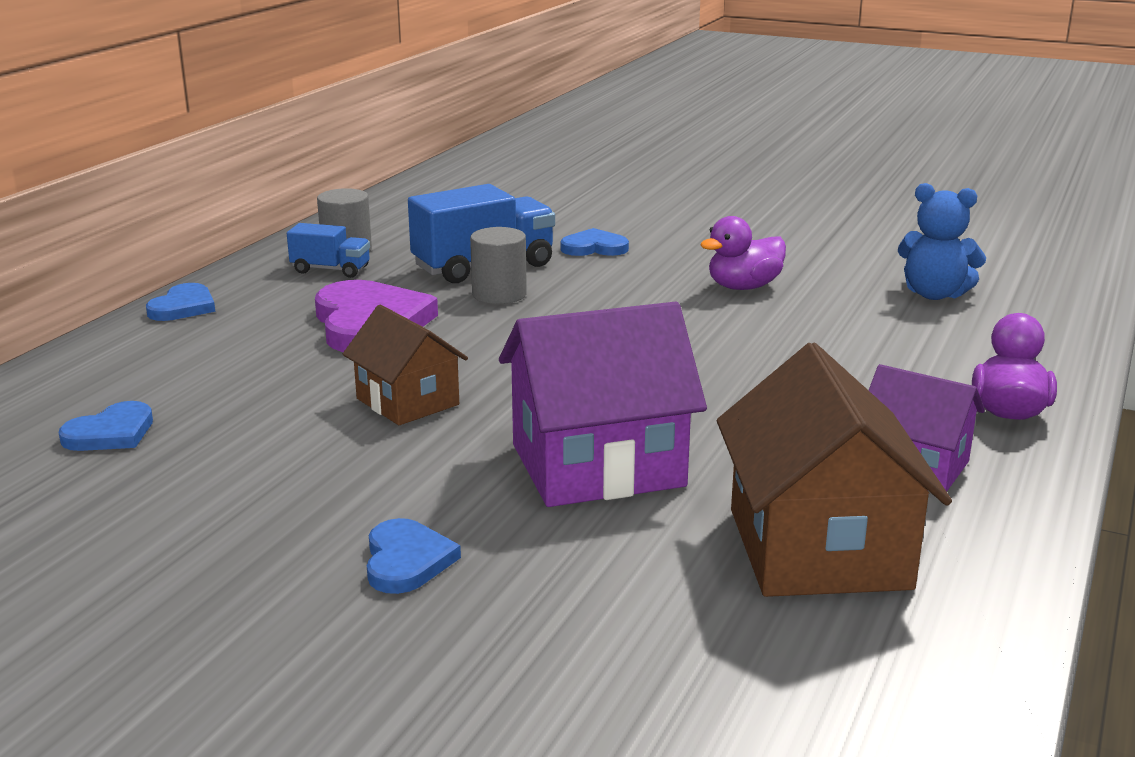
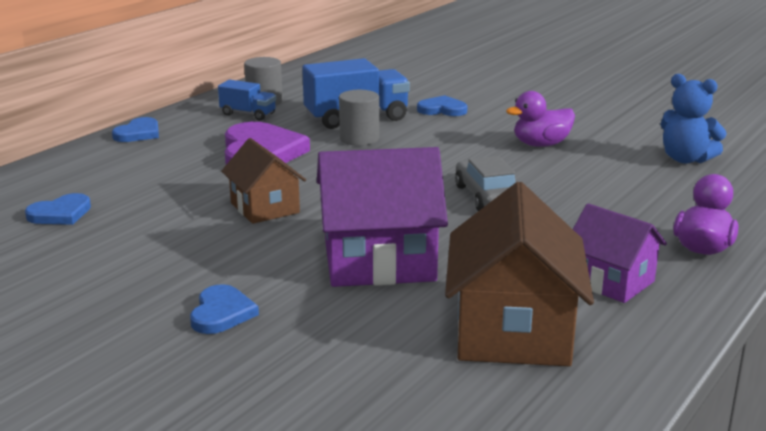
camera: 10 degrees right, 0 degrees up
(703, 363) = (486, 196): none -> grey car

